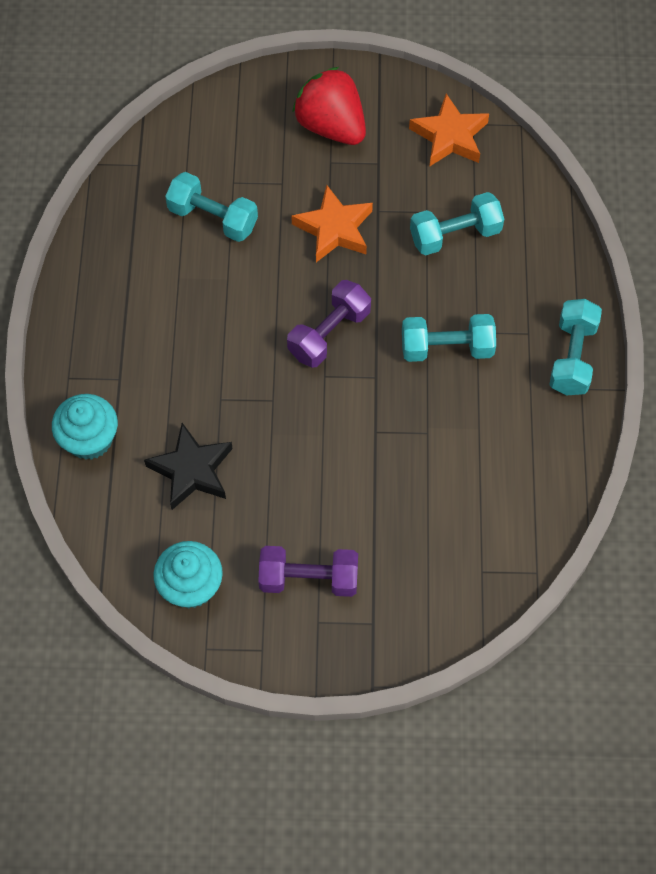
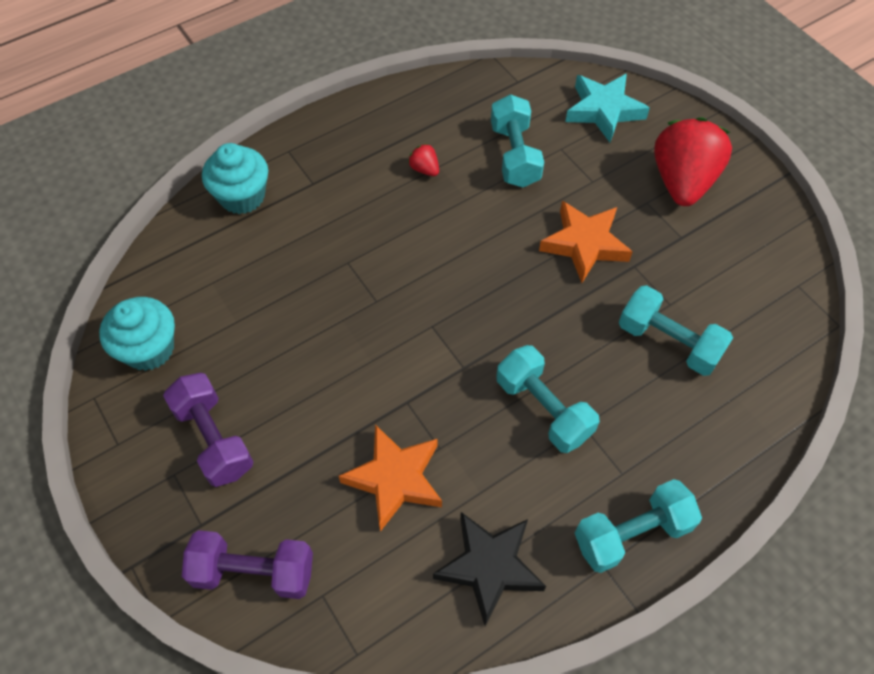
camera: 55 degrees right, 5 degrees down
(173, 289) = (424, 169): none -> red strawberry
(191, 470) = (263, 282): black star -> black star (489, 567)
(221, 127) = (603, 111): none -> turquoise star
(329, 333) = (477, 303): purple dumbbell -> purple dumbbell (254, 571)
(450, 136) = (765, 275): orange star -> orange star (395, 479)

